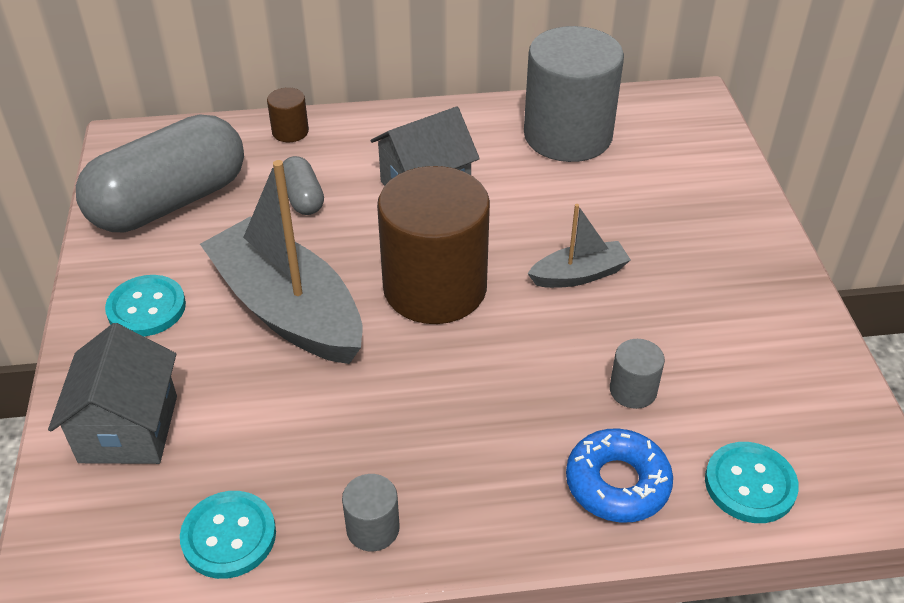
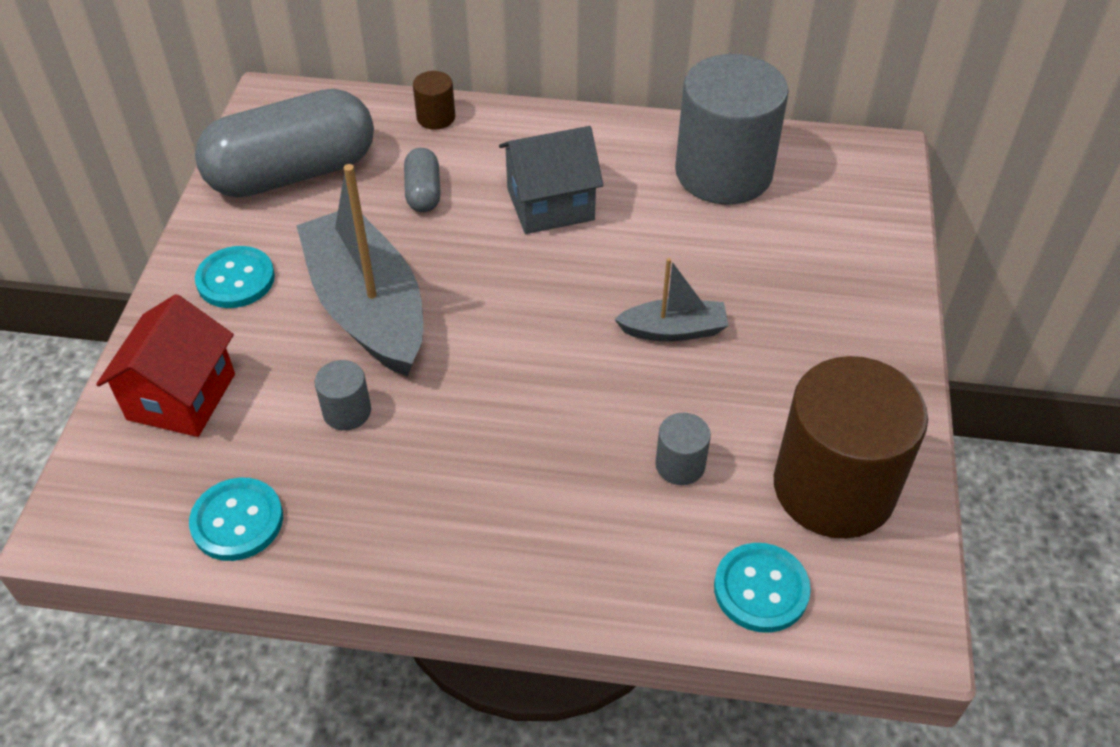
camera: 15 degrees right, 5 degrees up
(128, 429) = (181, 397): grey house -> red house
(373, 528) = (371, 545): grey cylinder -> grey cylinder (347, 411)
(435, 288) = (520, 314): brown cylinder -> brown cylinder (834, 488)
(617, 483) = (625, 556): blue donut -> none

